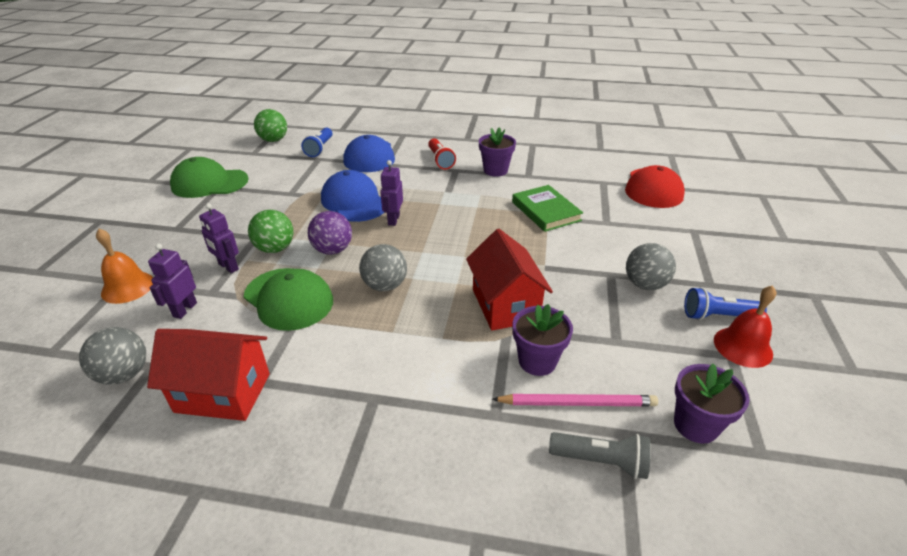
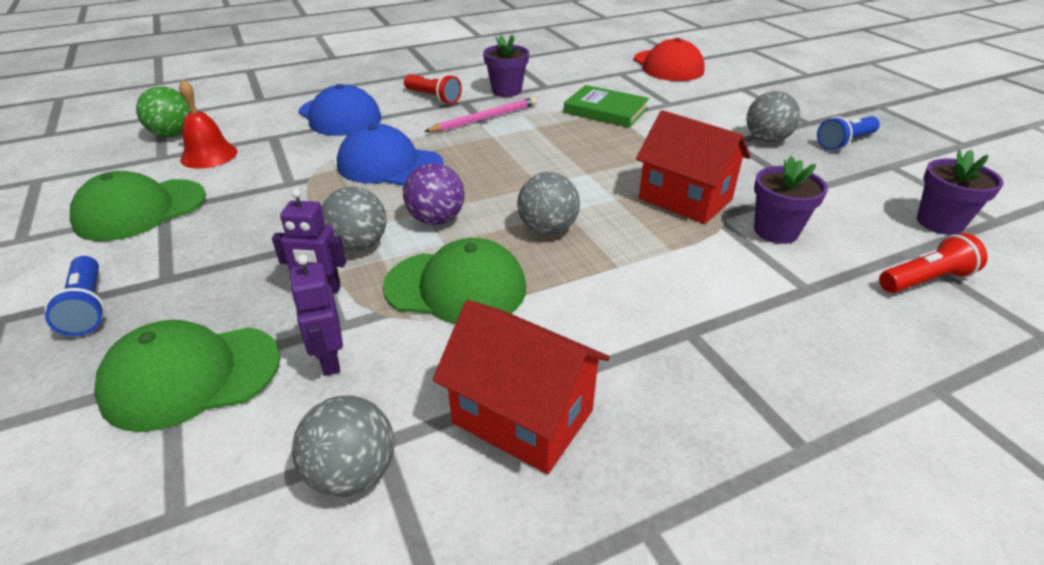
camera: 35 degrees left, 0 degrees up
(128, 287) = (191, 376): orange bell -> green cap
(223, 393) = (522, 416): red house -> red house turned 60 degrees clockwise
(275, 249) = (358, 245): green ball -> grey ball
(320, 149) = (259, 126): blue flashlight -> blue flashlight (88, 307)
(393, 220) = (464, 167): purple robot -> none
(576, 403) = (849, 248): pink pencil -> pink pencil (484, 118)
(601, 461) = (925, 280): grey flashlight -> red flashlight
(743, 346) = (889, 157): red bell -> red bell (209, 155)

